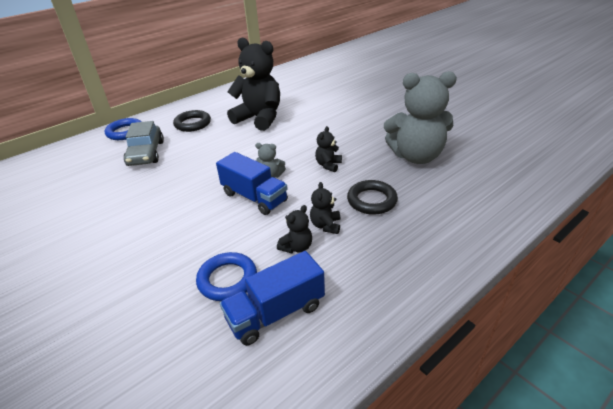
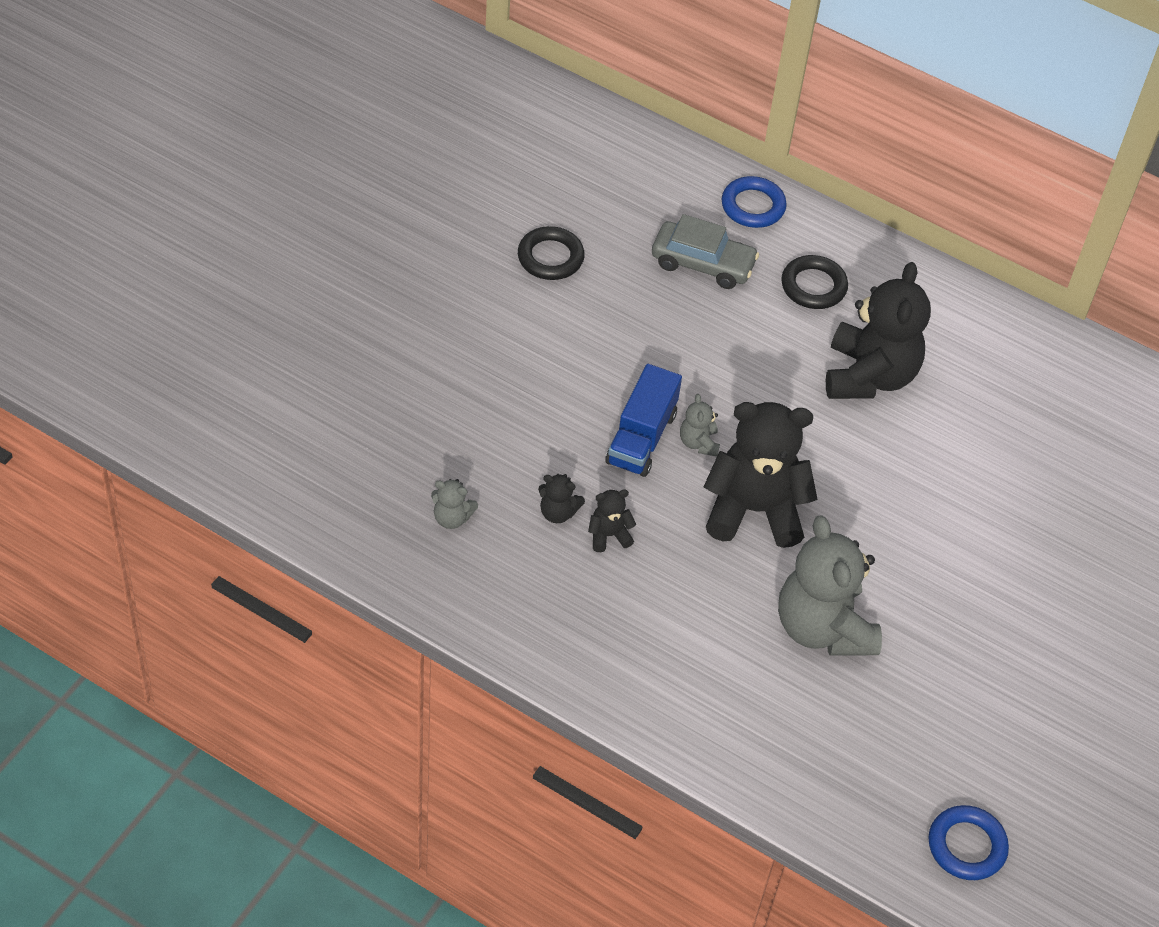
camera: 65 degrees right, 15 degrees up
(146, 153) = (702, 263): grey car -> grey car turned 135 degrees counterclockwise
(227, 279) = (484, 458): blue ring -> blue ring (966, 846)
(276, 313) = (452, 518): blue truck -> grey teddy bear
(328, 165) = (754, 510): black teddy bear -> black teddy bear, size x2.32
(372, 200) = (681, 580): black ring -> black ring (550, 257)

